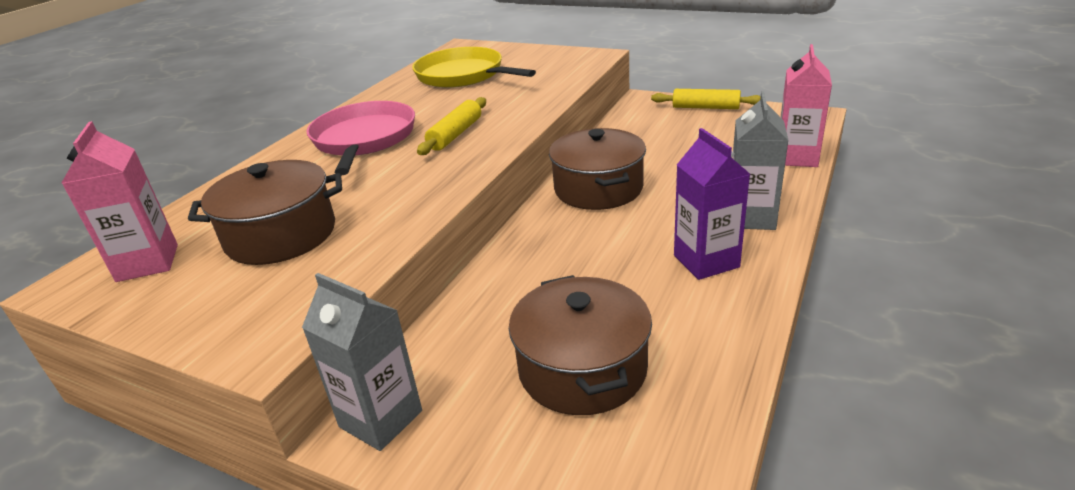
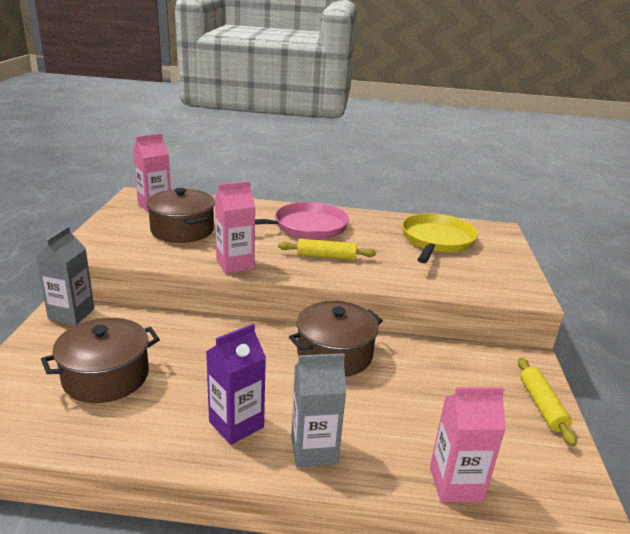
camera: 65 degrees right, 5 degrees down
(432, 195) = (235, 264): none -> pink carton

